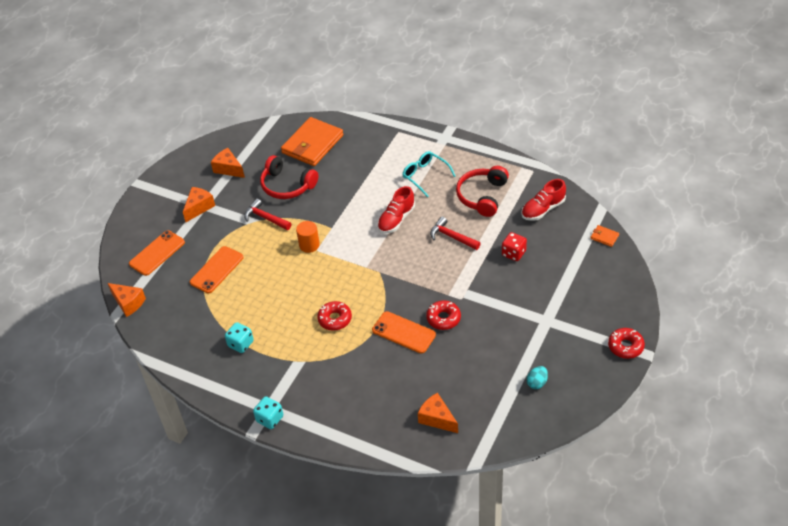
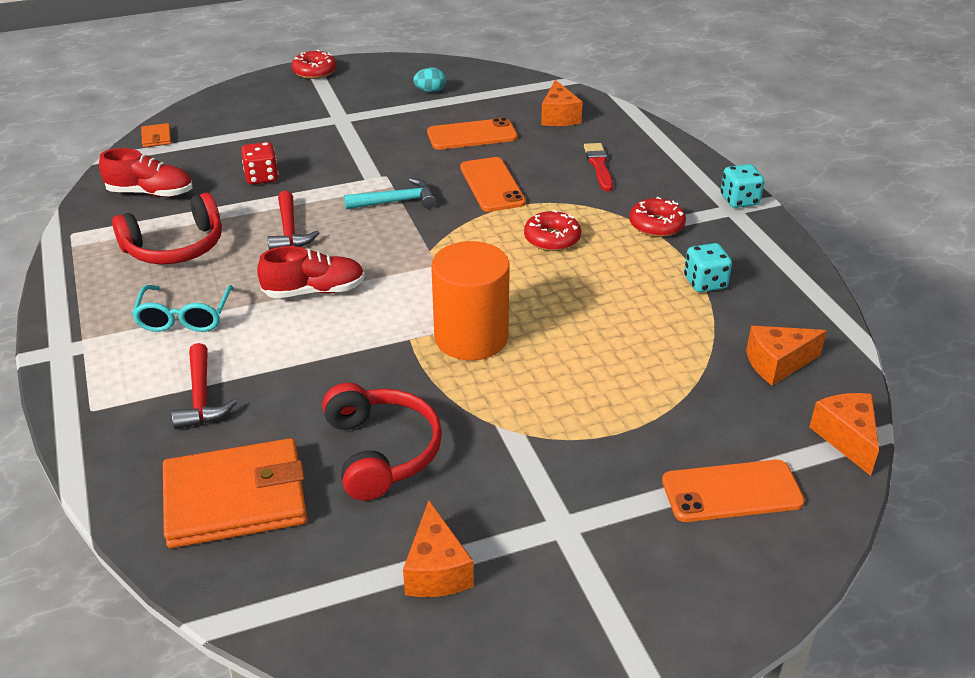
camera: 140 degrees left, 10 degrees down
(199, 207) = (576, 526): orange cheese -> orange cheese (777, 364)
(217, 270) = (649, 394): orange phone -> orange phone (472, 135)
(265, 218) = (484, 421): red hammer -> red hammer (201, 397)
(309, 245) = (471, 337): orange cylinder -> orange cylinder, size x1.82
(368, 390) = (599, 166): none -> red brush
(432, 287) = (396, 201): none -> turquoise hammer
(443, 318) = (432, 172): red donut -> red donut (656, 225)

